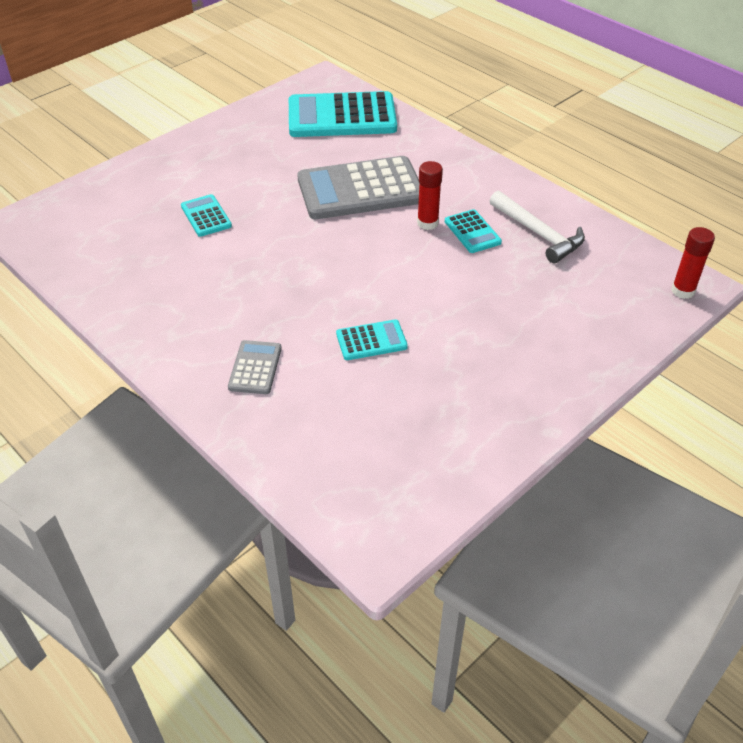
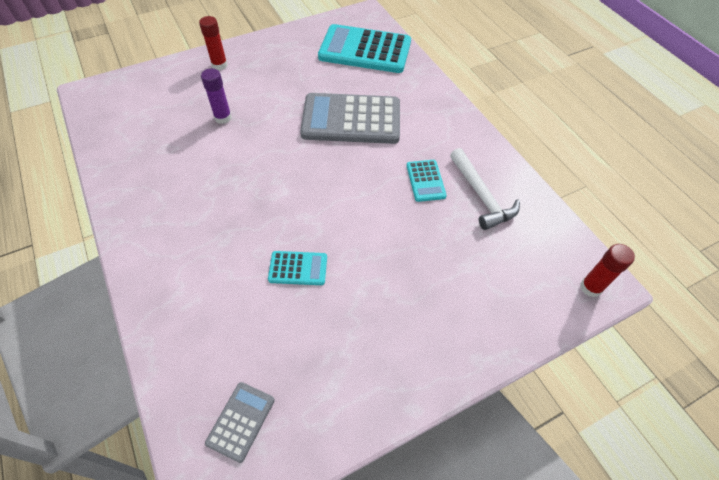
camera: 15 degrees right, 10 degrees up
(206, 216) = (223, 117): turquoise calculator -> purple glue stick
(255, 368) = (194, 270): grey calculator -> grey calculator (241, 421)
(427, 223) = (392, 163): red glue stick -> red glue stick (219, 65)

